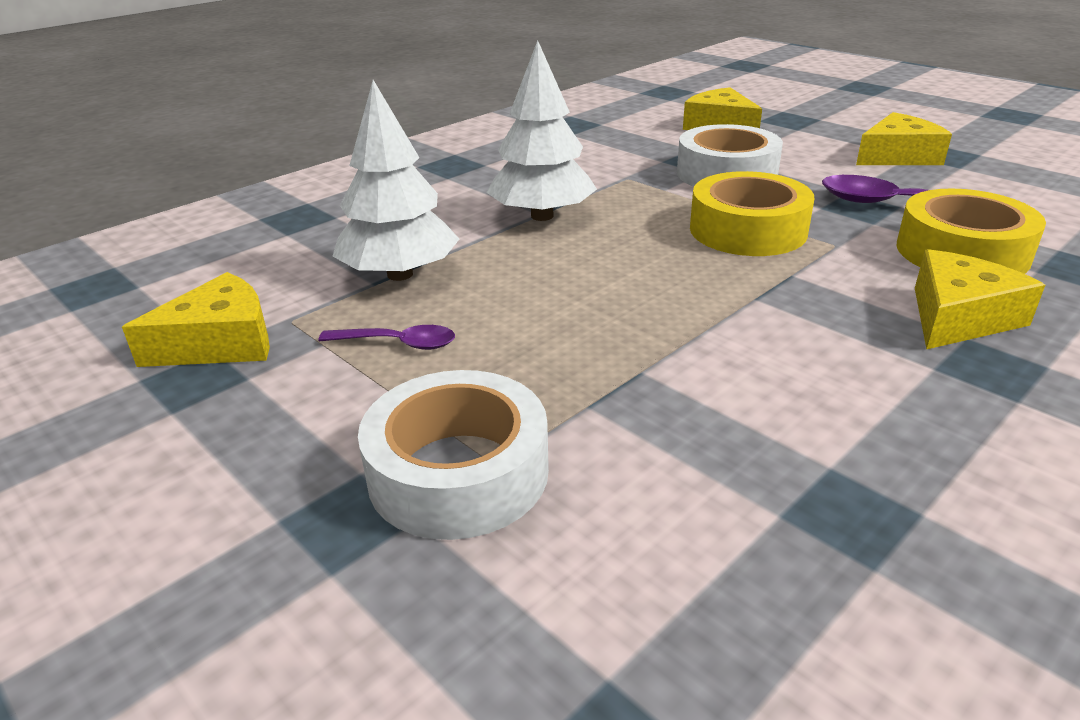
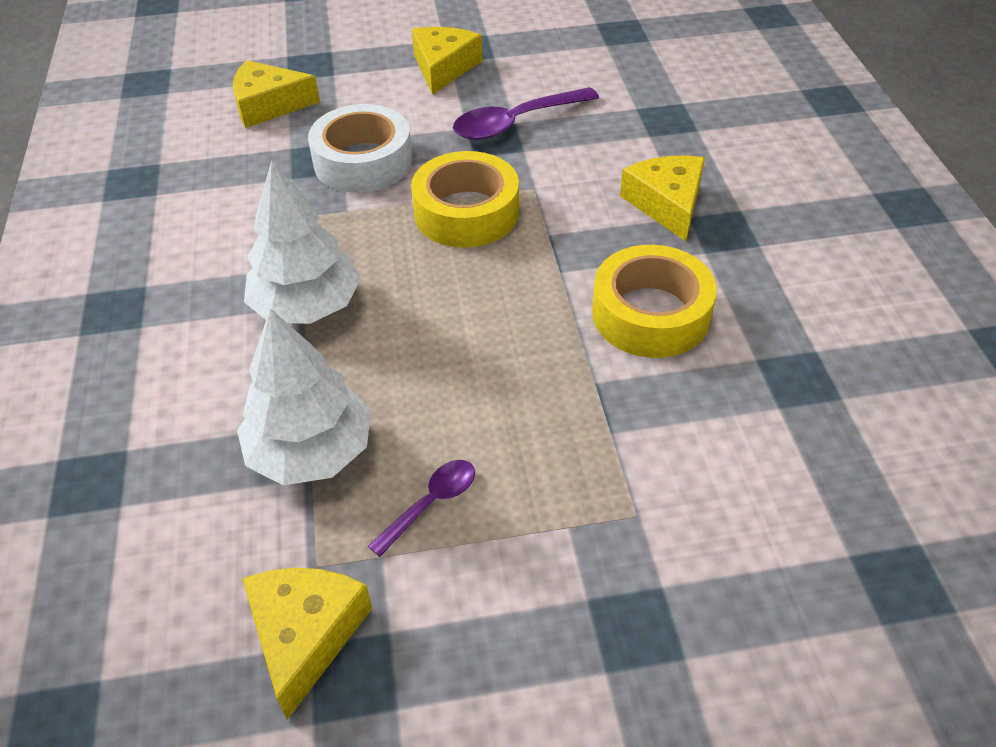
camera: 55 degrees left, 15 degrees up
(458, 472) = (631, 541): white tape -> none
(962, 252) = (600, 145): yellow tape -> yellow tape (650, 314)

